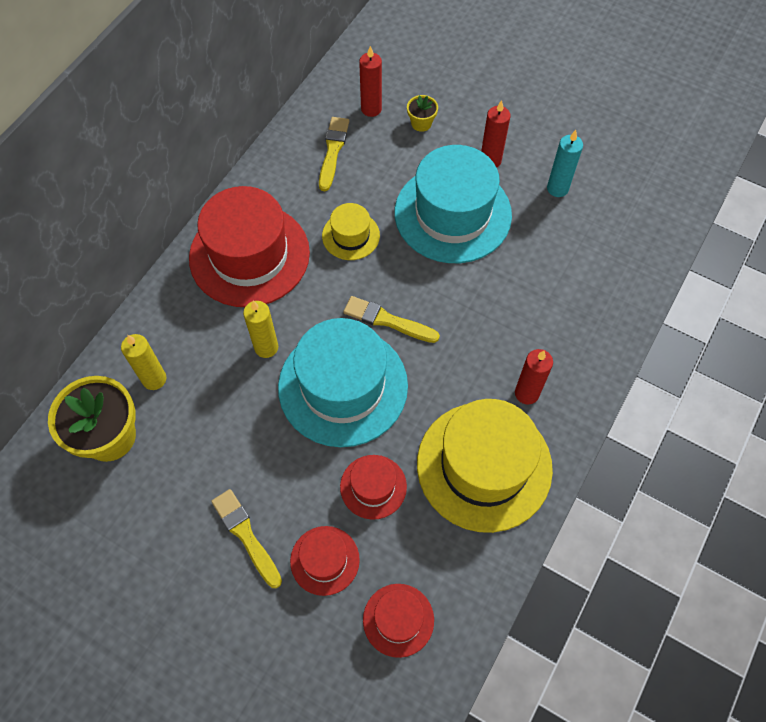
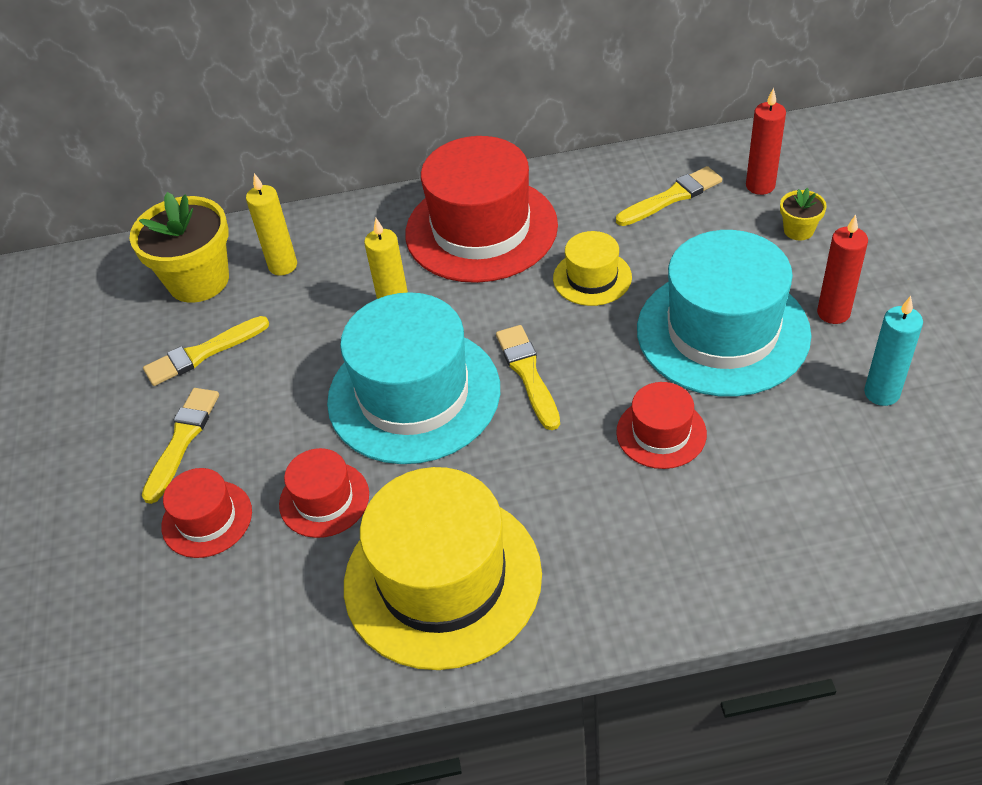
camera: 55 degrees right, 15 degrees down
(182, 476) = (203, 353): none -> yellow brush
(398, 620) = (190, 629): red hat -> red hat (661, 433)
(526, 393) = (575, 554): red candle -> none

